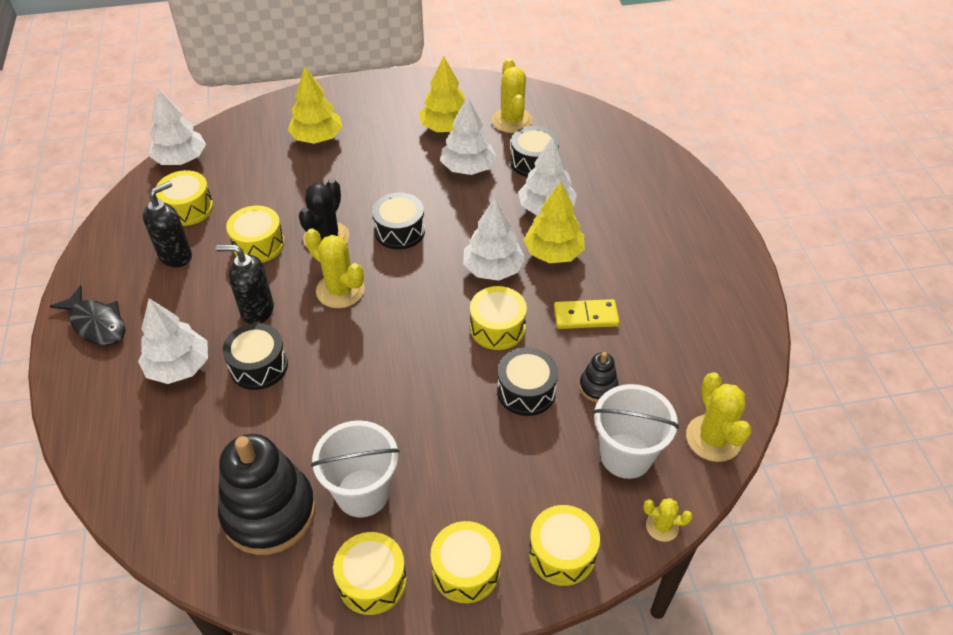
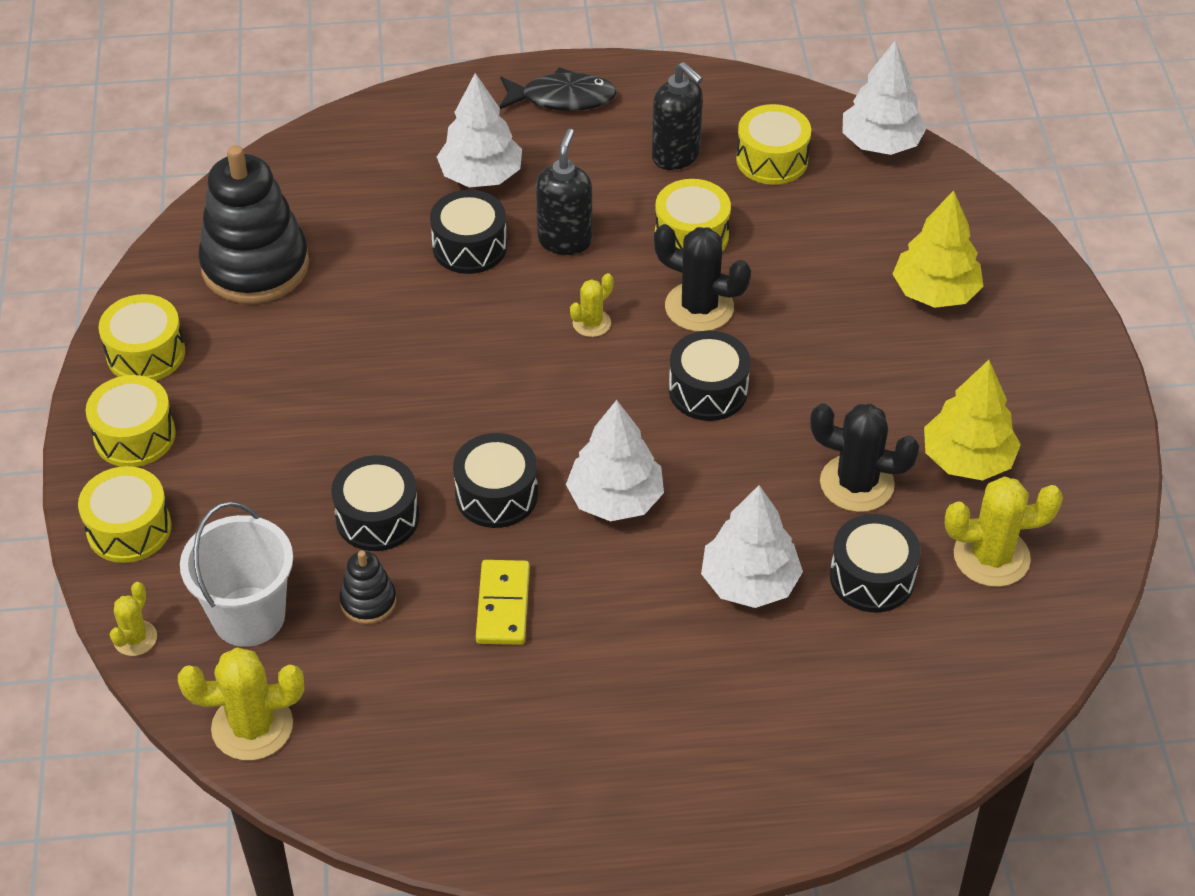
camera: 95 degrees right, 0 degrees up
(97, 324) = (562, 98): black fish -> black fish turned 135 degrees counterclockwise
(340, 290) = (591, 323): yellow cactus -> yellow cactus, size x0.55
(362, 493) = (260, 345): white bucket -> none
(468, 168) = (856, 483): white tree -> black cactus
(497, 328) = (496, 495): yellow drum -> black drum
(553, 253) = (643, 580): yellow tree -> none

